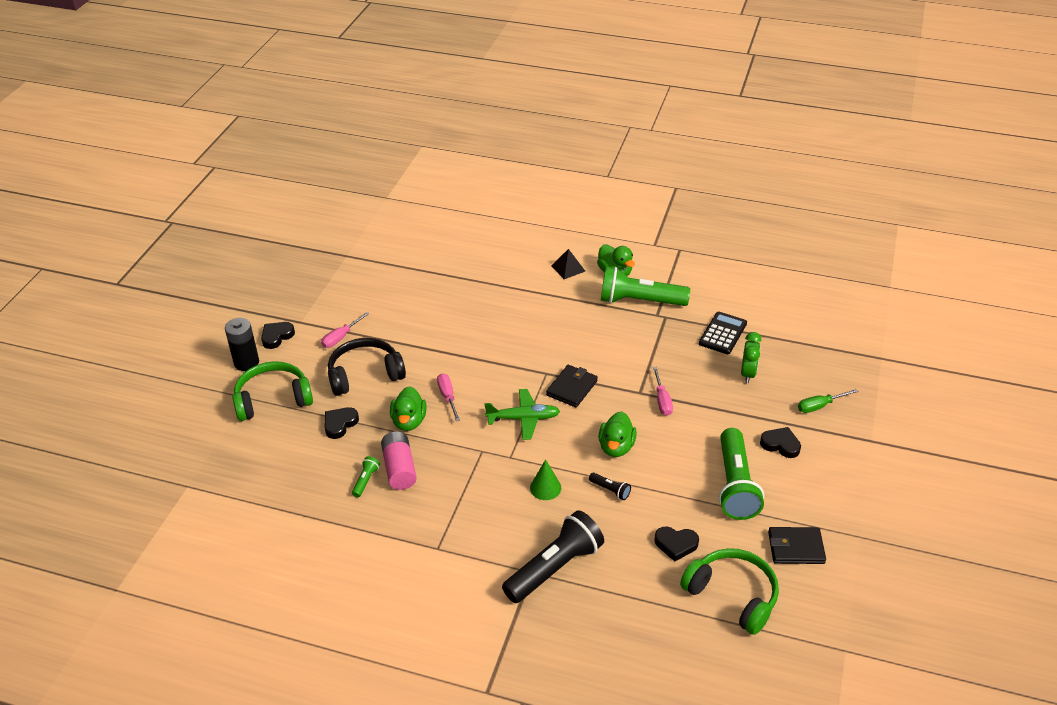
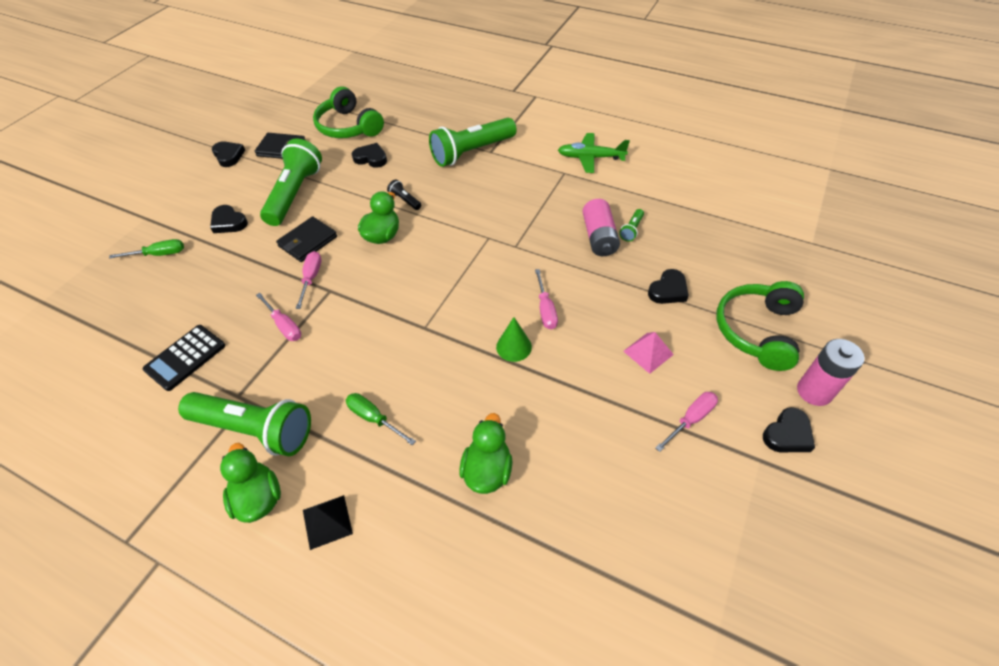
camera: 170 degrees left, 10 degrees up
(246, 362) = (814, 391): black battery -> pink battery
(273, 399) = (757, 331): green headphones -> green headphones turned 120 degrees clockwise
(365, 374) = (648, 352): black headphones -> pink pyramid
(409, 421) = (590, 285): green duck -> green duck (487, 470)
(523, 419) = (465, 274): green plane -> green plane (590, 158)
(545, 488) = (462, 208): green cone -> green cone (514, 347)
(554, 568) = (472, 152): black flashlight -> green flashlight
(561, 315) = (374, 418): none -> green screwdriver
(572, 388) = (401, 304): black wallet -> black wallet (308, 241)
(661, 362) = (284, 325): none -> pink screwdriver
(747, 374) = (200, 298): green clock -> none
(852, 529) = (229, 156): none -> black heart

